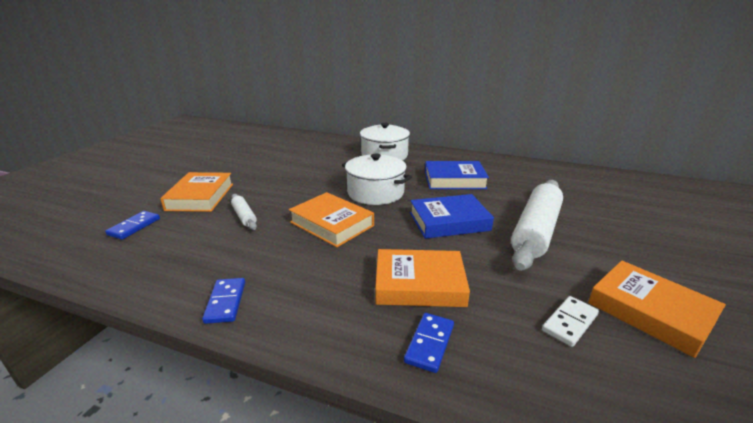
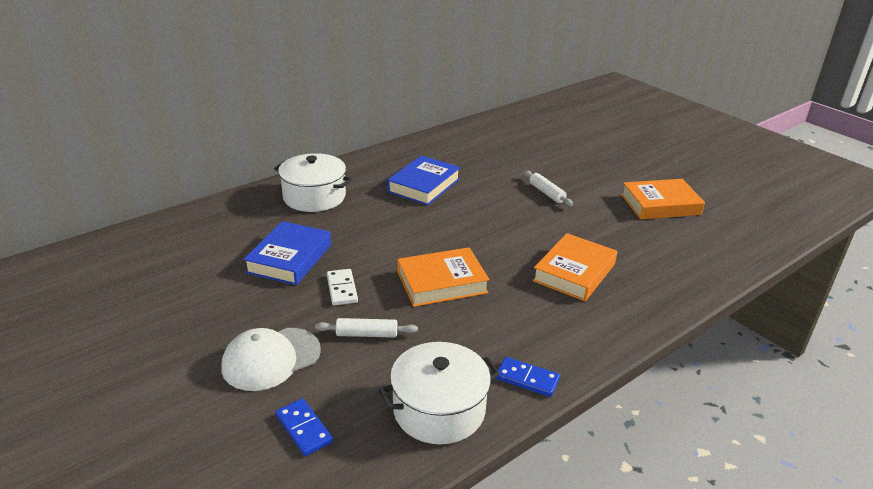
camera: 60 degrees left, 5 degrees up
(200, 197) = (271, 359): orange book -> white cap
(375, 192) = (402, 236): white pot -> white pot (439, 410)
(429, 343) = (640, 294): blue domino -> none
(449, 221) = (497, 222): blue book -> blue book (289, 258)
(536, 231) = (546, 193): white rolling pin -> white rolling pin, size x0.46
(569, 322) = (653, 235): white domino -> white domino (342, 289)

